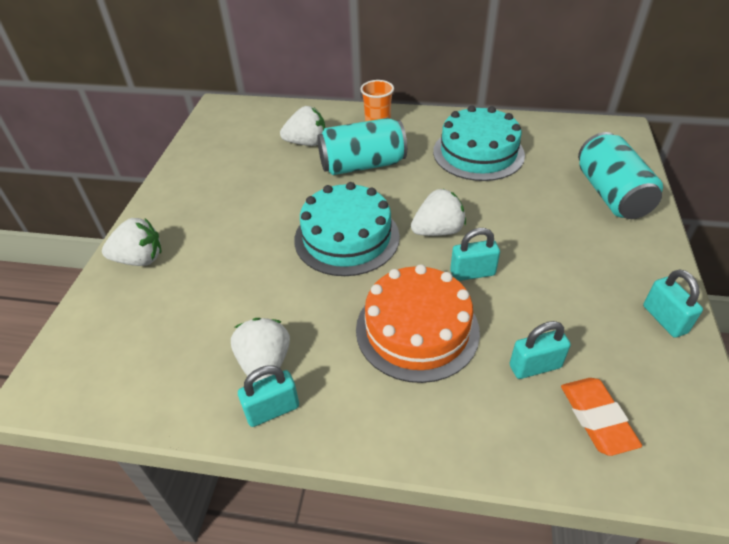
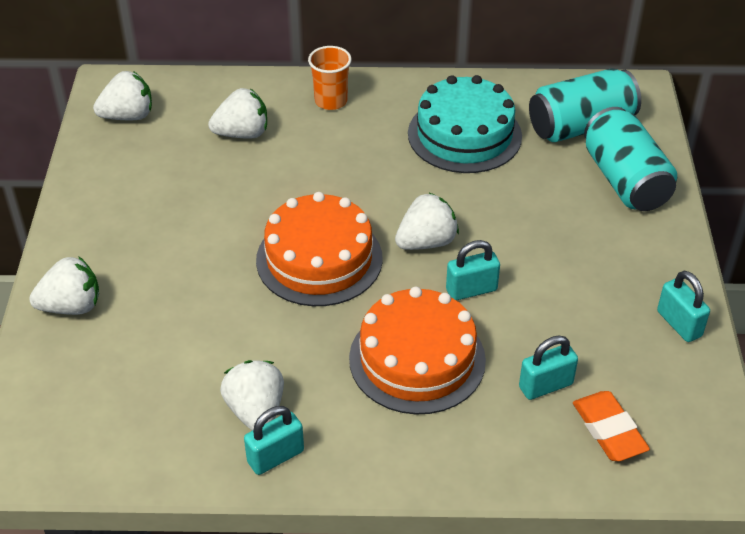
camera: 10 degrees left, 0 degrees up
(226, 127) = (128, 116): none -> white strawberry
(347, 237) = (319, 259): turquoise cake -> orange cake
(362, 165) = (321, 161): turquoise can -> turquoise can (580, 126)

